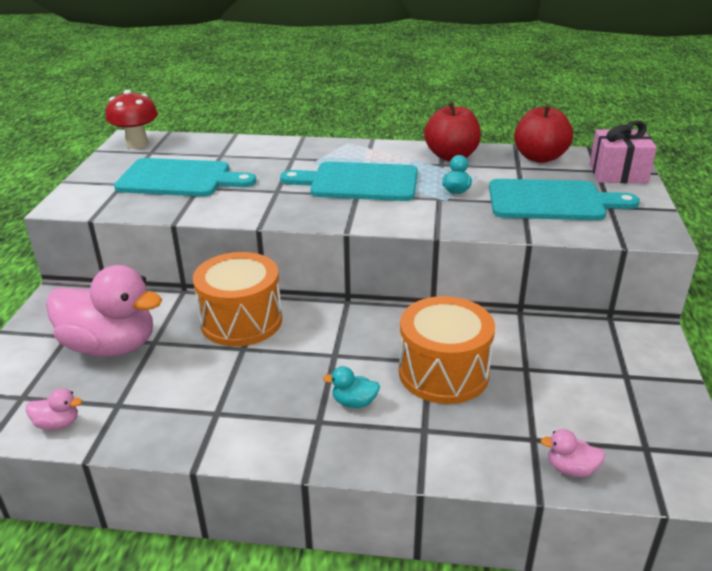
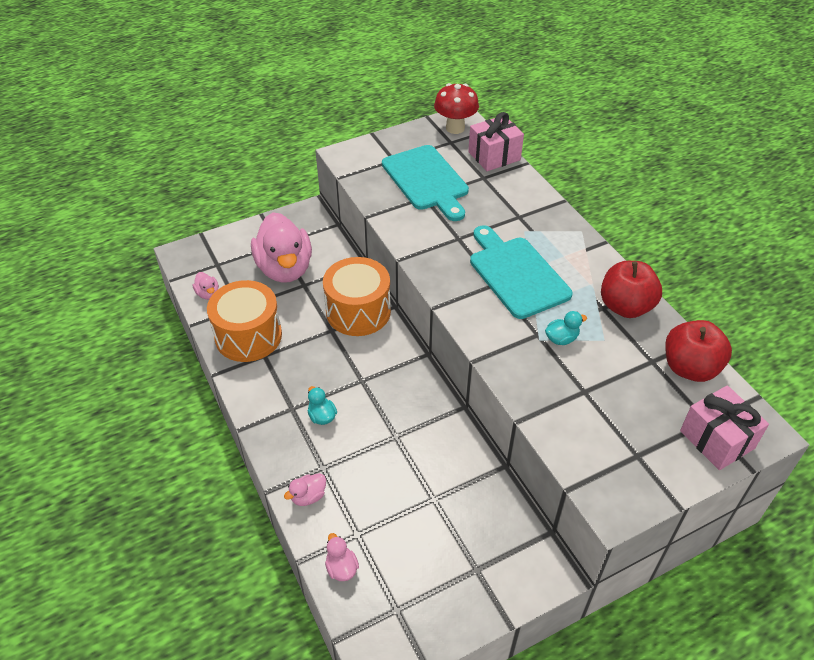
camera: 55 degrees right, 15 degrees up
(203, 142) = (494, 156): none -> pink gift
(443, 372) = (389, 450): orange drum -> orange drum (248, 336)
(455, 457) = (308, 496): none -> pink duck
(551, 201) = (605, 409): turquoise cutting board -> none

